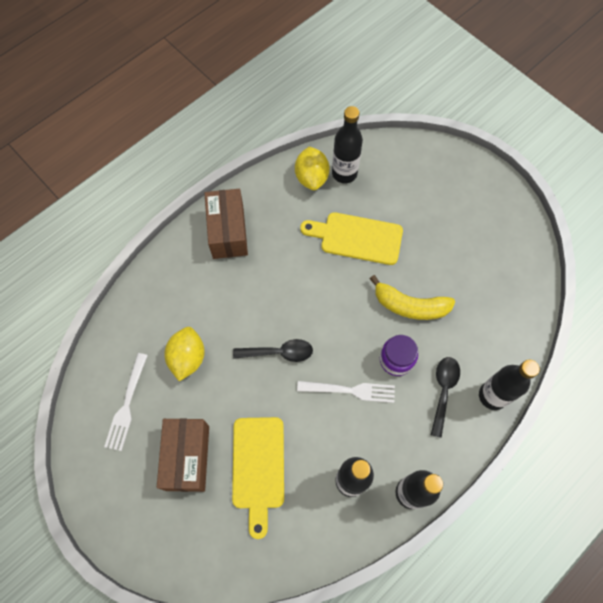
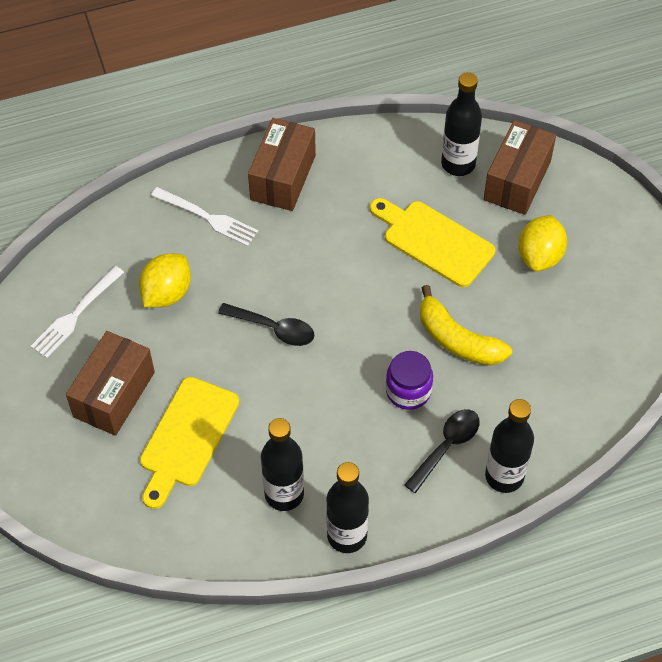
camera: 25 degrees right, 10 degrees down
(311, 177) = (415, 154): yellow lemon -> yellow lemon (539, 256)
(350, 390) = (335, 401): white fork -> white fork (207, 217)
(389, 170) = (517, 180): none -> brown box

